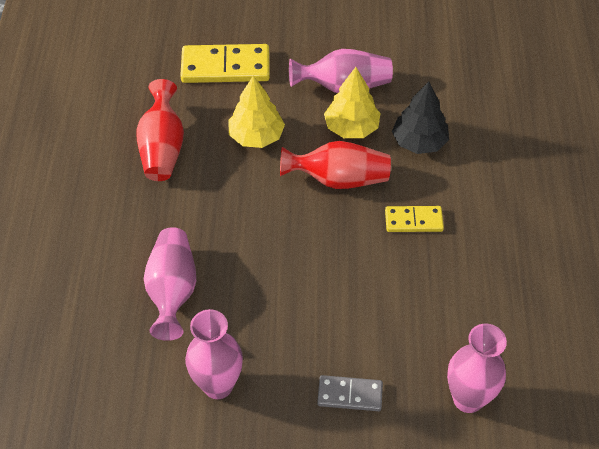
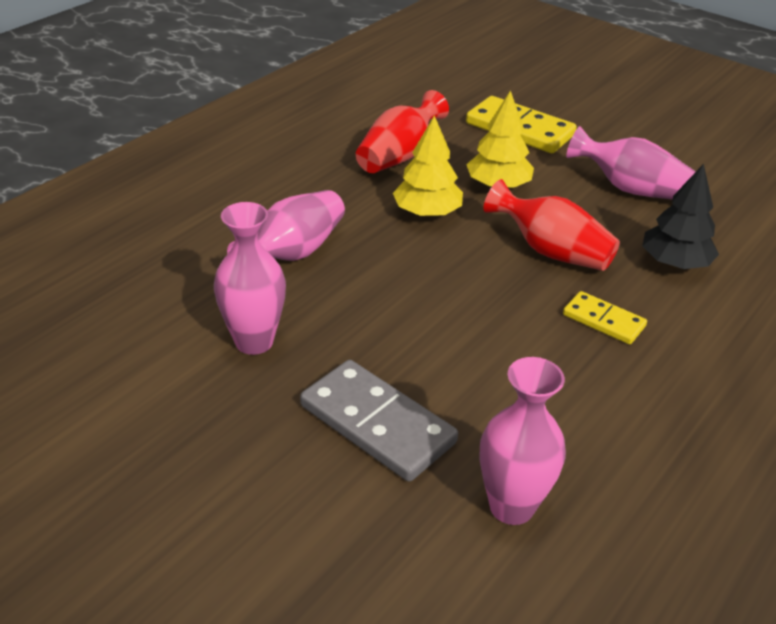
camera: 35 degrees right, 15 degrees down
(350, 394) = (377, 424): grey domino -> grey domino, size x1.74
(351, 127) = (606, 220): yellow tree -> yellow tree (427, 213)

